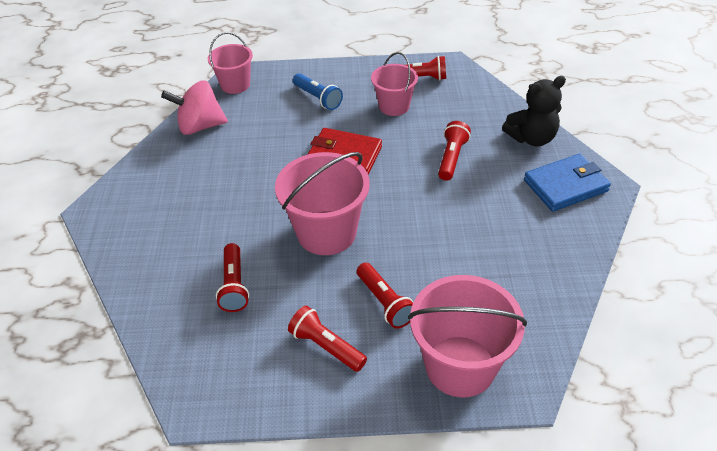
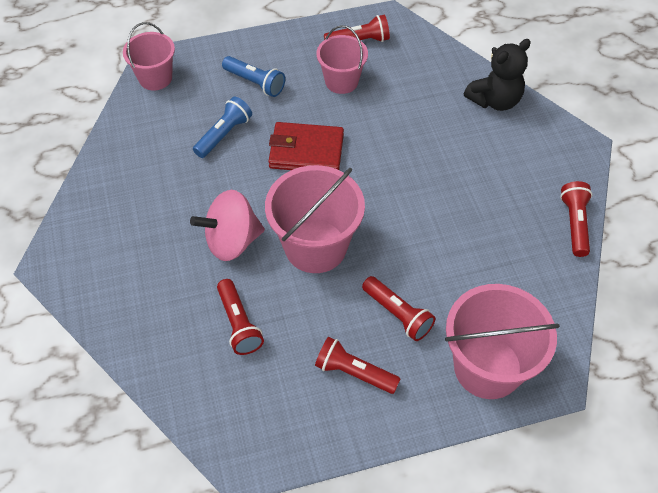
camera: 15 degrees left, 10 degrees up
(200, 126) = (134, 138): pink spinning top -> pink spinning top (232, 241)
(277, 133) = (224, 134): none -> blue flashlight
(452, 158) = (420, 137): red flashlight -> red flashlight (574, 224)
(565, 186) = (541, 152): blue wallet -> none

